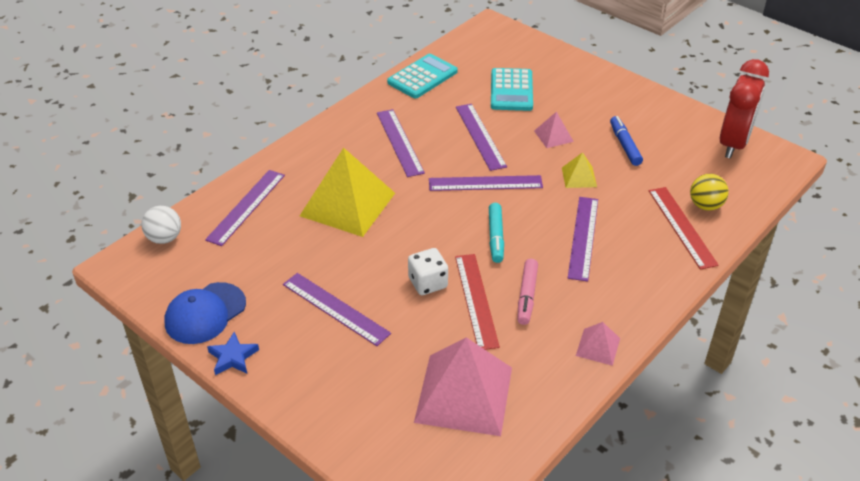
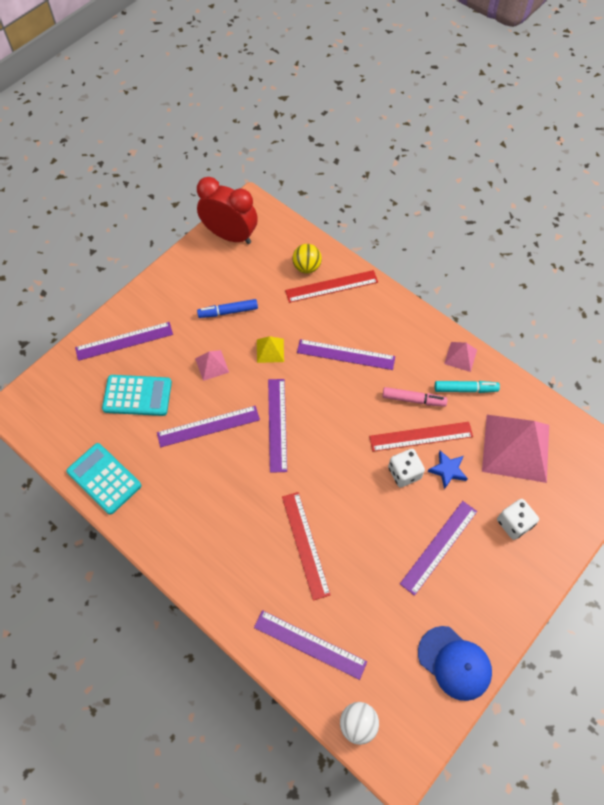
camera: 90 degrees left, 20 degrees up
(233, 357) = (501, 629): blue star -> blue star (447, 470)
(348, 204) = (305, 544): yellow pyramid -> red ruler
(359, 381) = (514, 523): none -> white dice
(400, 142) = (213, 499): purple ruler -> purple ruler (124, 341)
(495, 237) = (347, 419): turquoise marker -> turquoise marker (465, 389)

